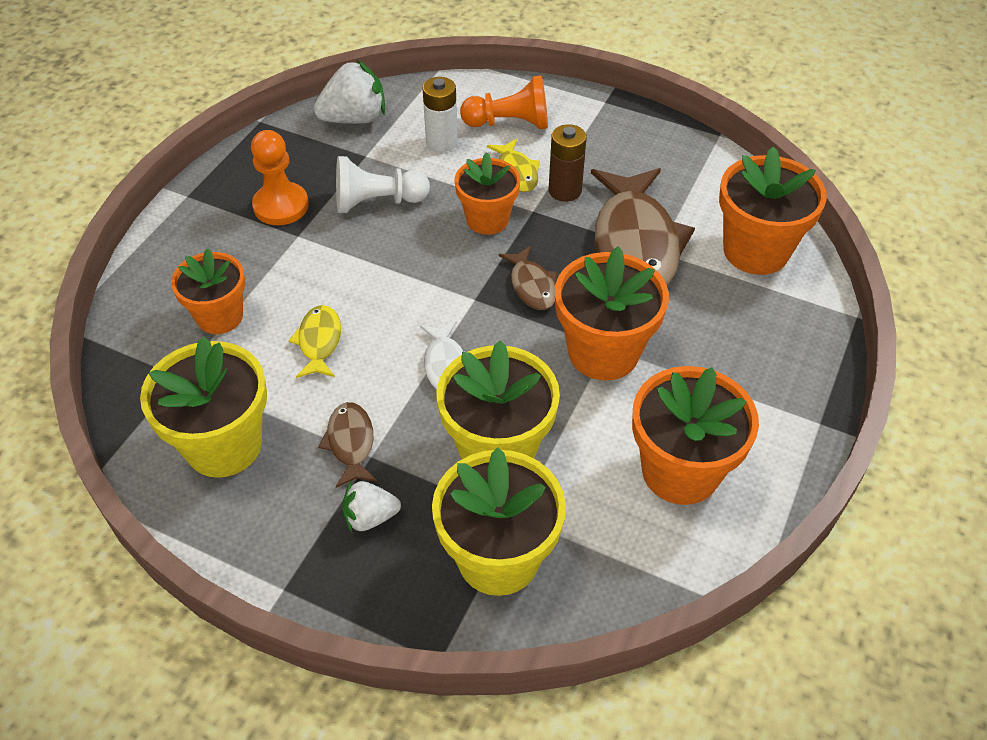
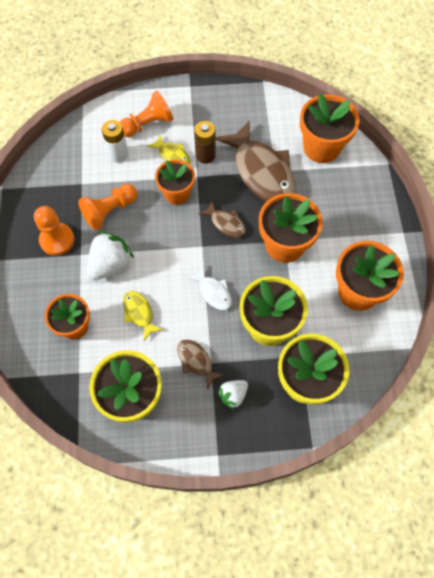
camera: 30 degrees left, 15 degrees up
(354, 118) = (57, 161): white strawberry -> white strawberry (110, 264)
(377, 202) = (110, 211): white pawn -> orange pawn

